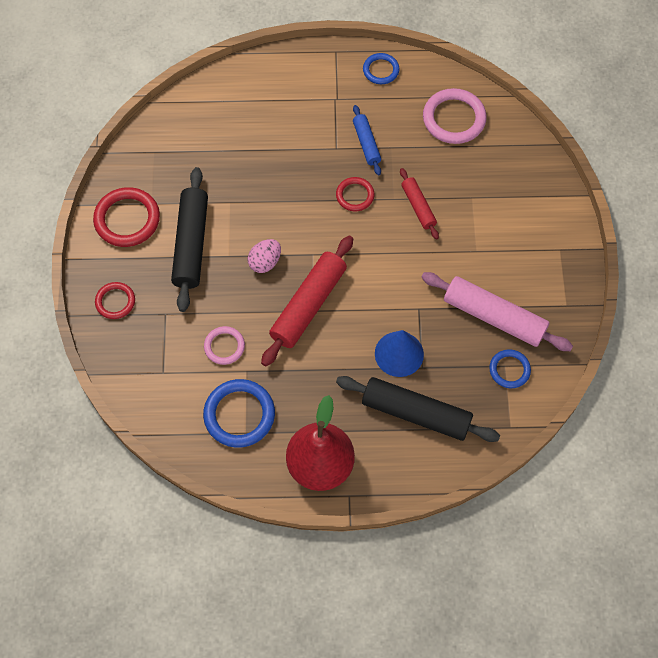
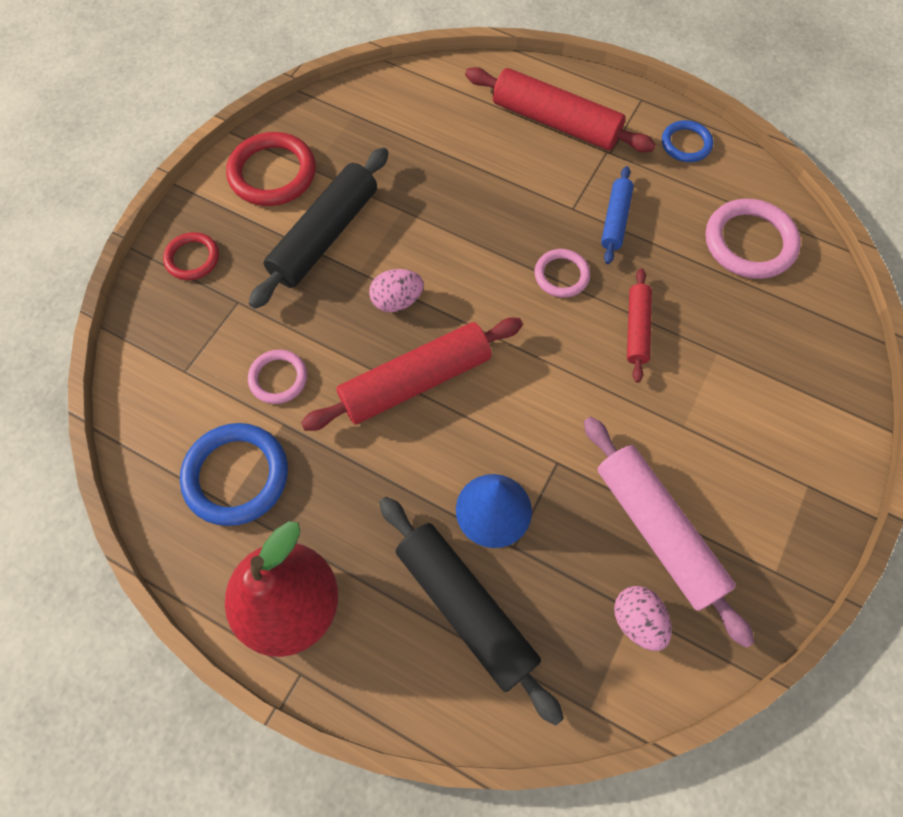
camera: 30 degrees right, 0 degrees up
(290, 94) = (555, 122): none -> red rolling pin
(355, 195) = (561, 275): red ring -> pink ring
(509, 370) = (637, 621): blue ring -> pink egg

